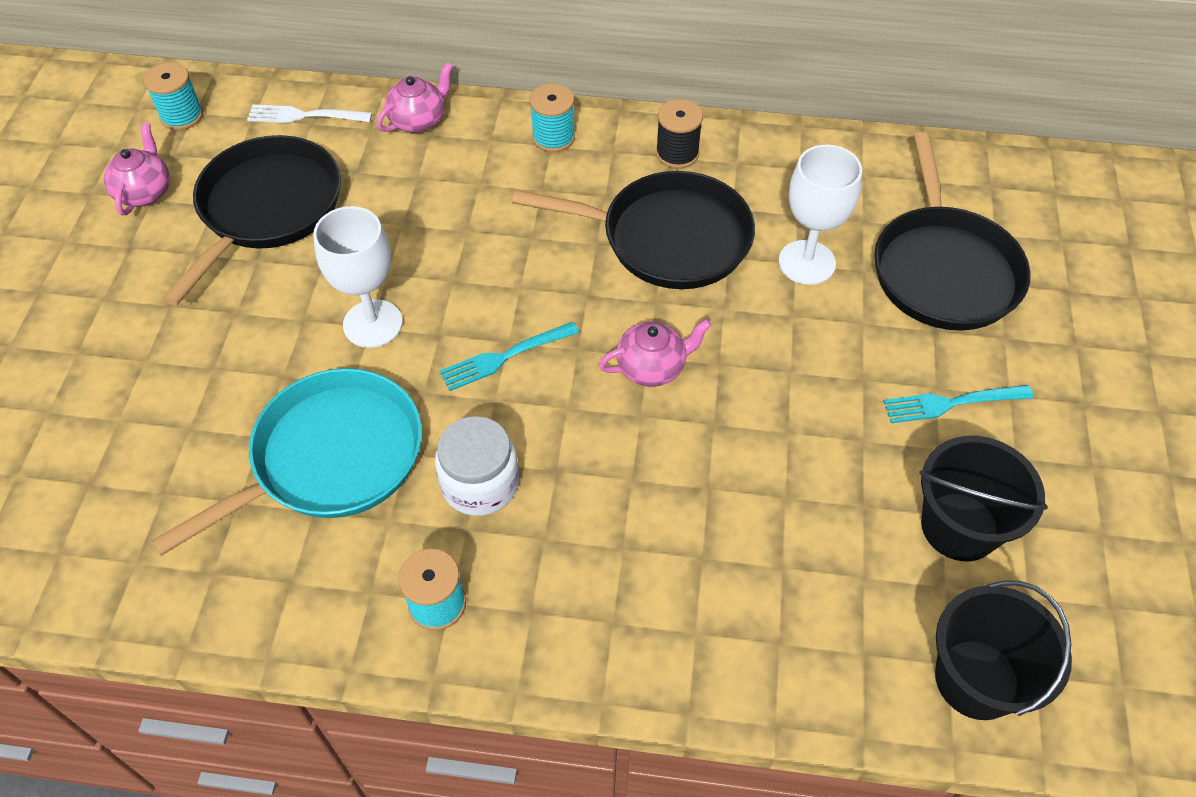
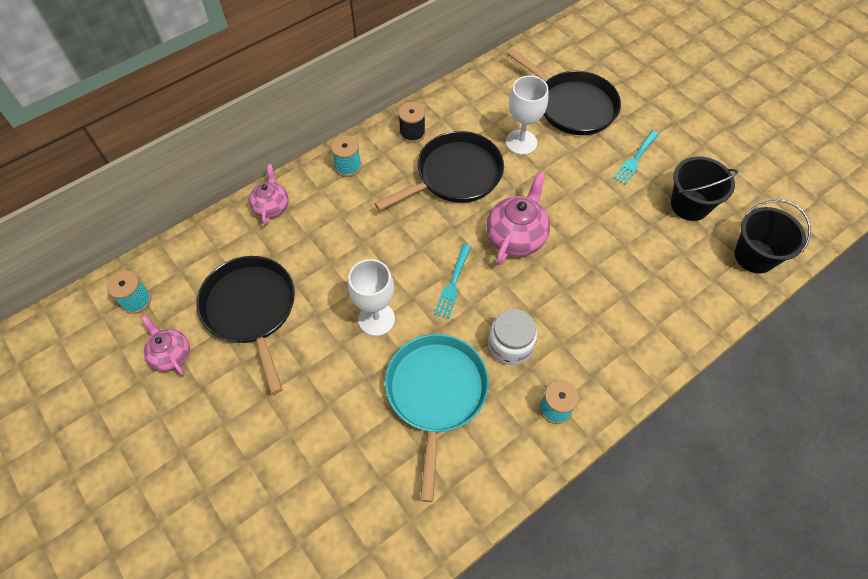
camera: 45 degrees left, 5 degrees up
(304, 116) = (207, 248): white fork -> none
(652, 367) = (516, 236): pink teapot -> pink teapot, size x1.58

